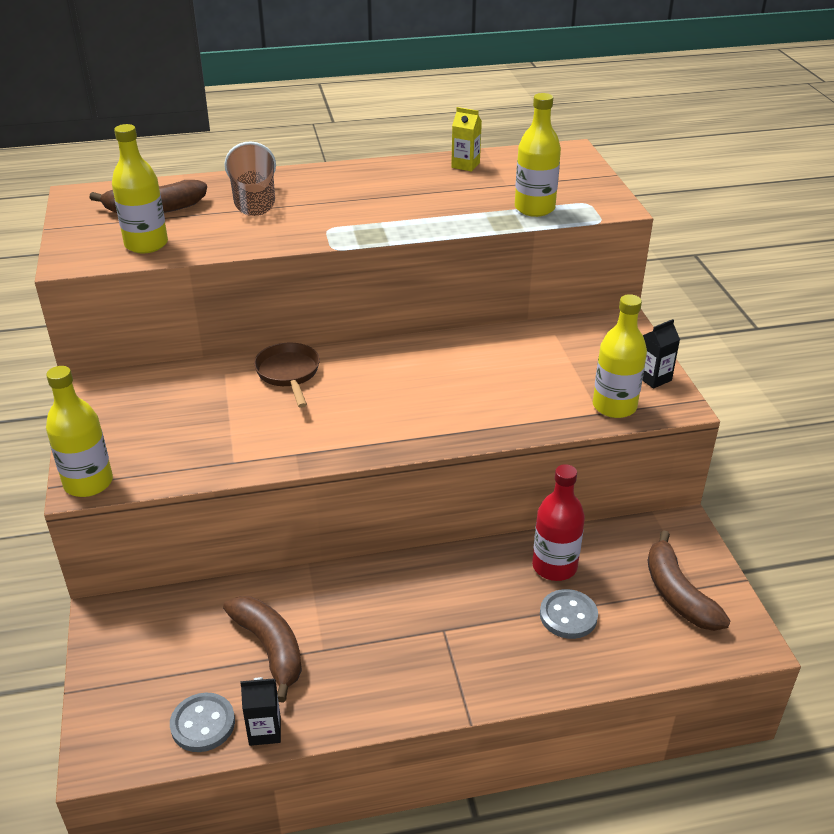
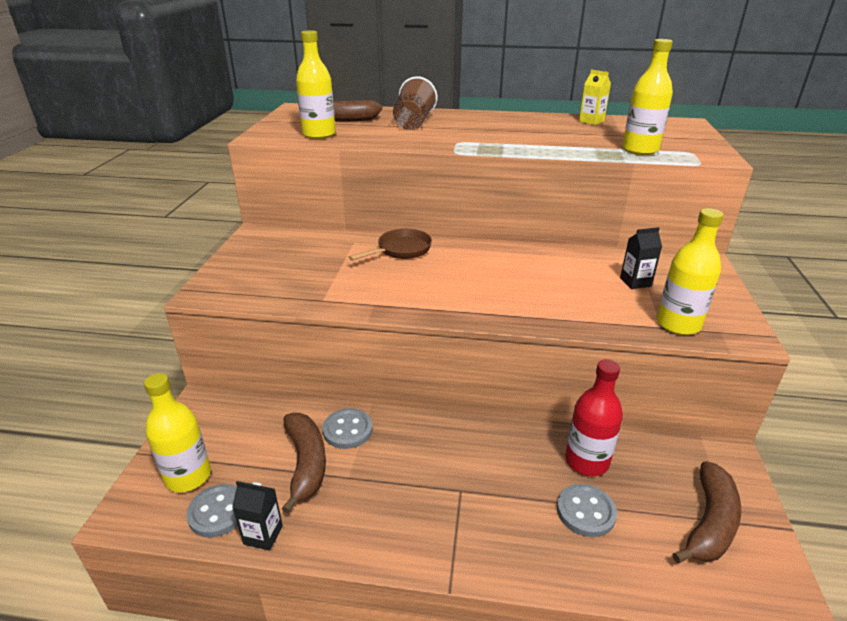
camera: 20 degrees right, 5 degrees down
(88, 483) = (208, 292): yellow bottle -> yellow bottle (188, 476)
(288, 374) = (401, 250): brown pan -> brown pan turned 45 degrees clockwise
(297, 600) = (347, 430): none -> grey button
(653, 378) = (725, 309): black carton -> black carton (635, 282)
(678, 594) = (709, 523): brown banana -> brown banana turned 150 degrees counterclockwise

